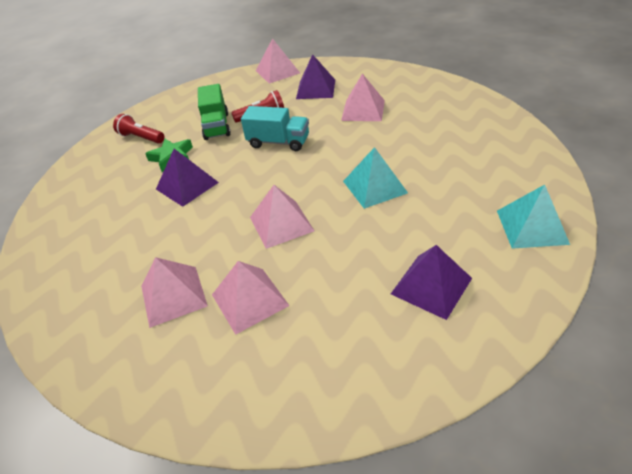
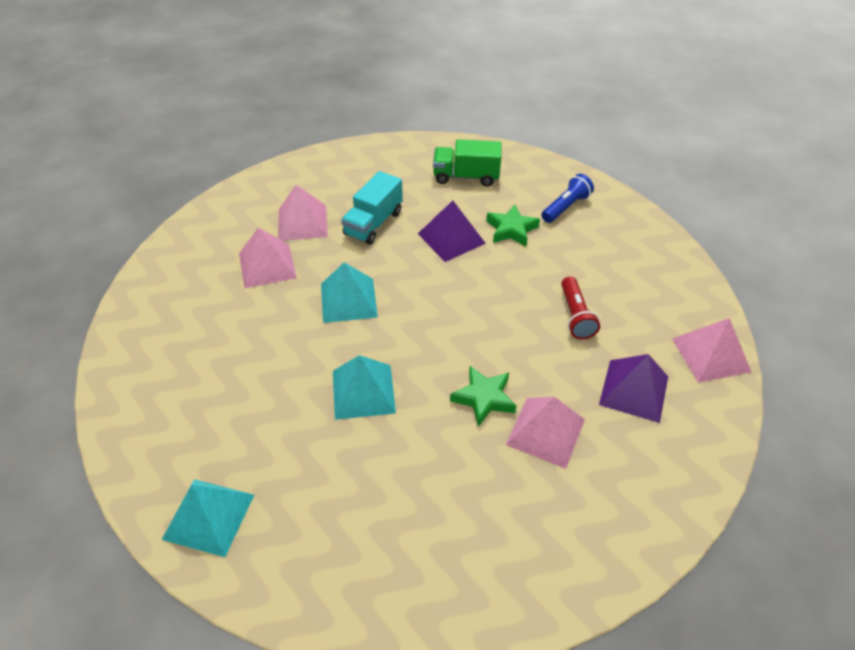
camera: 100 degrees right, 5 degrees up
(141, 138) = (566, 207): red flashlight -> blue flashlight
(216, 126) = (566, 270): green truck -> green truck (466, 176)
(278, 142) = (501, 322): turquoise truck -> turquoise truck (373, 223)
(281, 224) = (348, 300): pink pyramid -> turquoise pyramid
(350, 135) = (484, 398): none -> green star
(431, 286) = (197, 390): purple pyramid -> none

